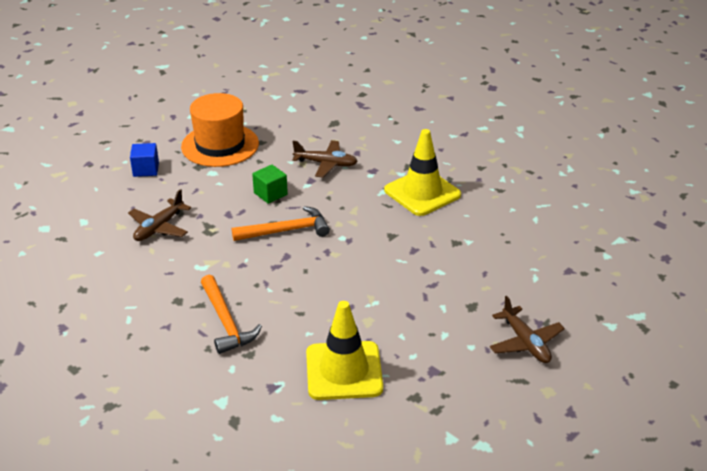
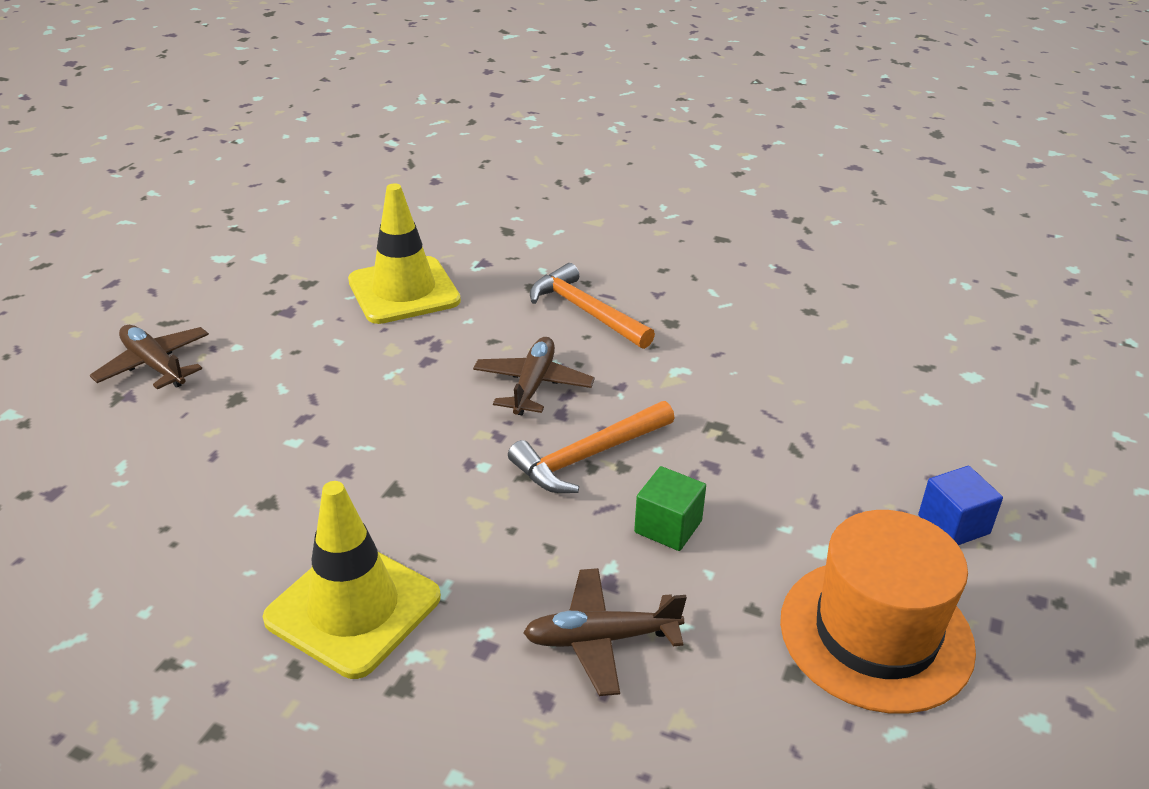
camera: 160 degrees right, 0 degrees up
(159, 227) = (802, 415): brown plane -> brown plane (533, 385)

